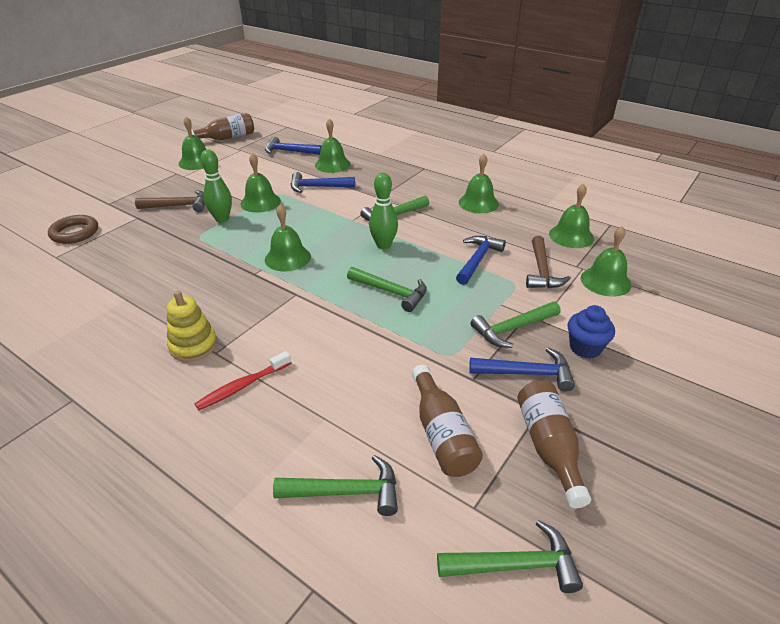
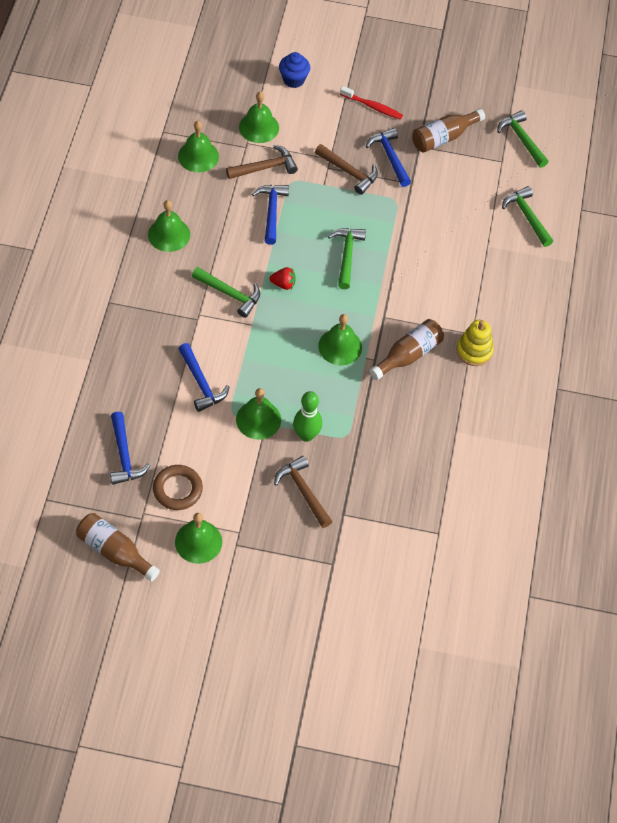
camera: 120 degrees left, 20 degrees up
(75, 233) = (397, 549): brown ring -> brown ring (177, 489)
(242, 386) = (490, 301): red toothbrush -> red toothbrush (372, 107)
(332, 164) = (140, 393): green bell -> none
(383, 245) = (283, 284): green bowling pin -> red strawberry
(442, 434) = (464, 186): brown bottle -> brown bottle (408, 355)
(477, 260) = (271, 212): blue hammer -> blue hammer turned 90 degrees clockwise
(513, 329) = (349, 172): green hammer -> brown hammer
(585, 348) = (347, 131): blue cupcake -> blue cupcake (293, 80)

